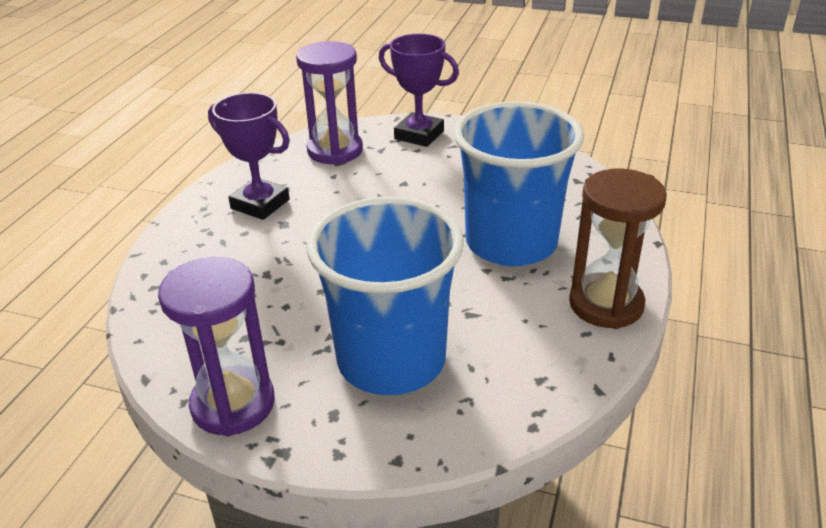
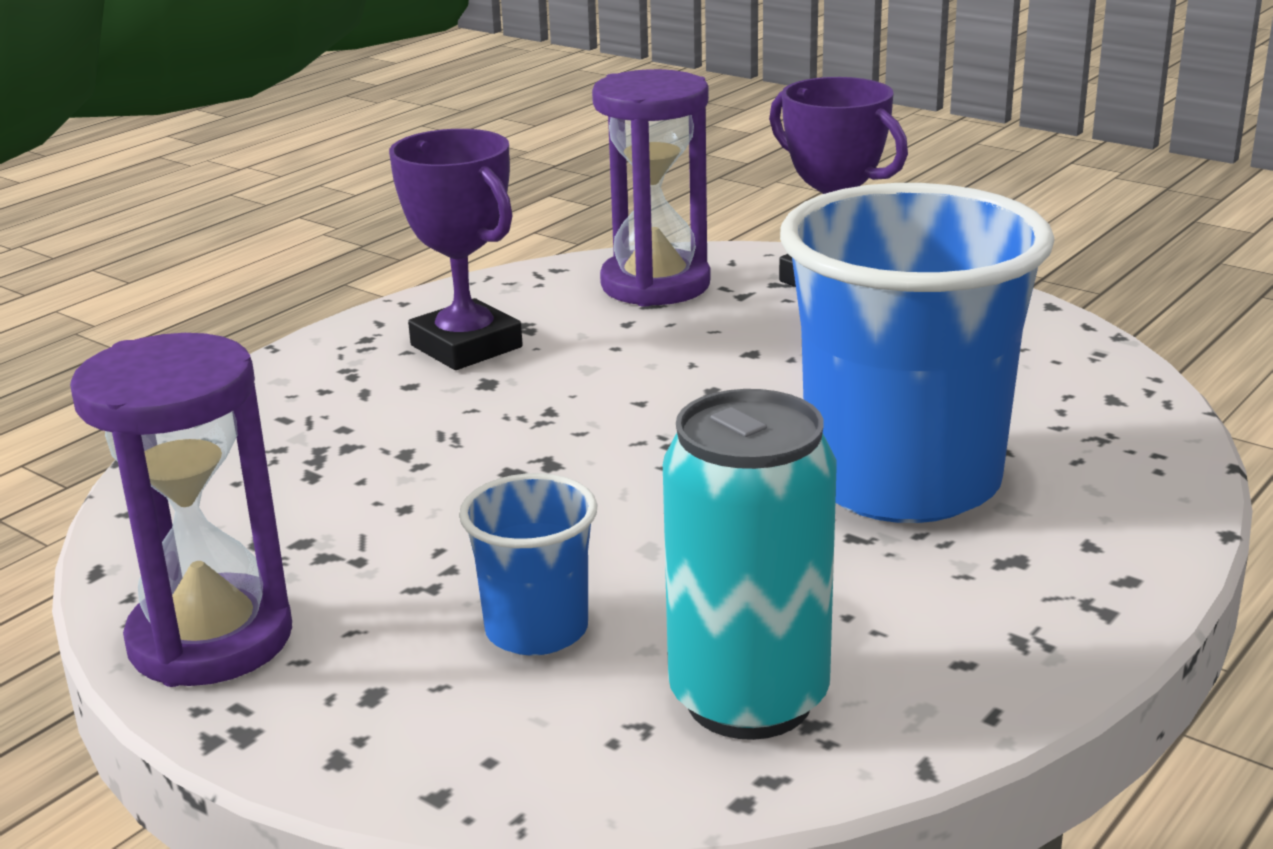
camera: 20 degrees right, 10 degrees down
(391, 360) = (536, 630): blue cup -> blue cup, size x0.46
(507, 374) = (749, 699): none -> turquoise can
(606, 304) = (1039, 621): brown hourglass -> none

